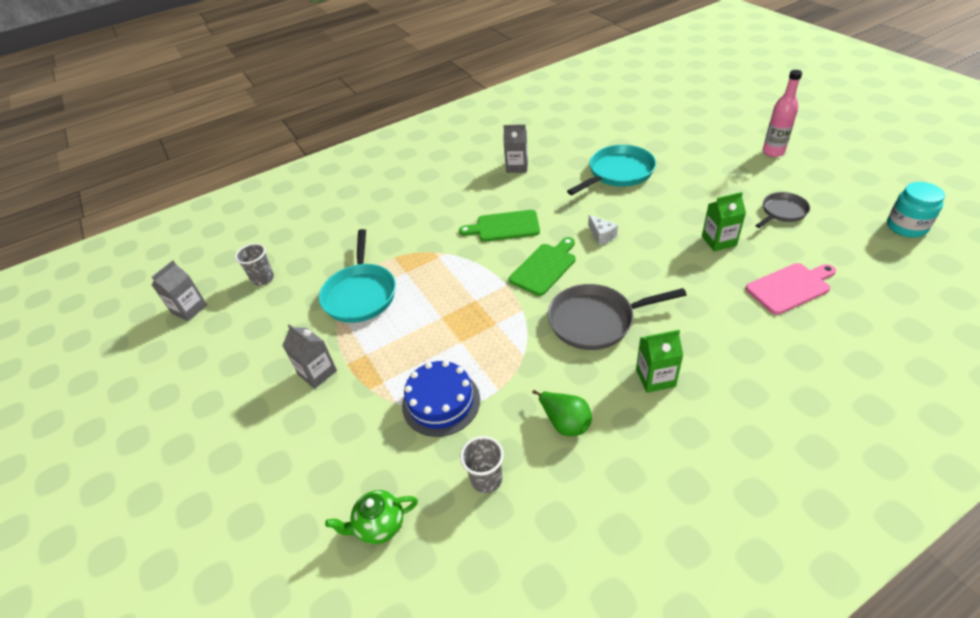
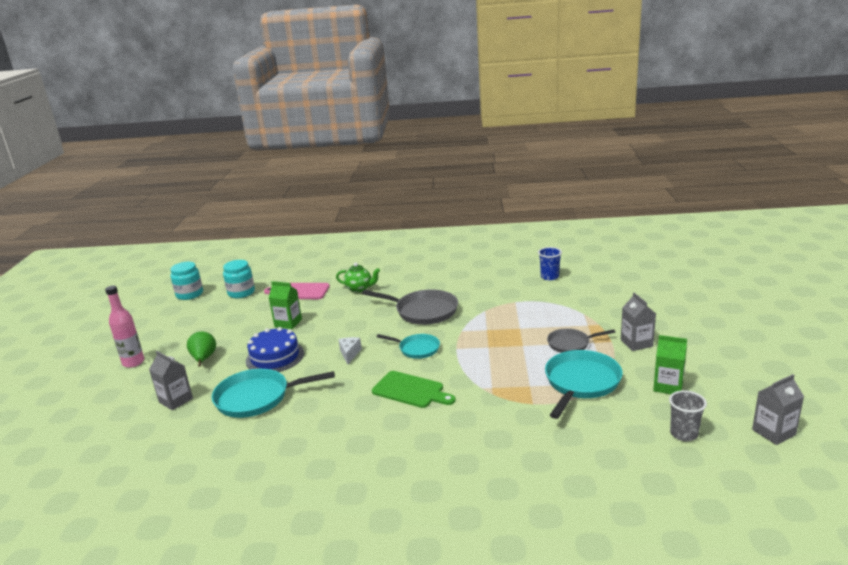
camera: 150 degrees left, 20 degrees down
(380, 525) = (615, 278): green teapot -> green teapot (359, 289)
(441, 402) = (554, 306): blue cake -> blue cake (275, 357)
(486, 479) = (549, 277): grey cup -> blue cup
(517, 167) = (325, 450): grey carton -> grey carton (176, 400)
(544, 267) = (417, 349): green cutting board -> turquoise pan
(565, 422) = (491, 282): green pear -> green pear (204, 359)
(655, 378) = (425, 283): green carton -> green carton (668, 386)
(782, 212) = (222, 324): grey pan -> grey pan (571, 344)
(855, 255) = (241, 293): none -> turquoise jar

